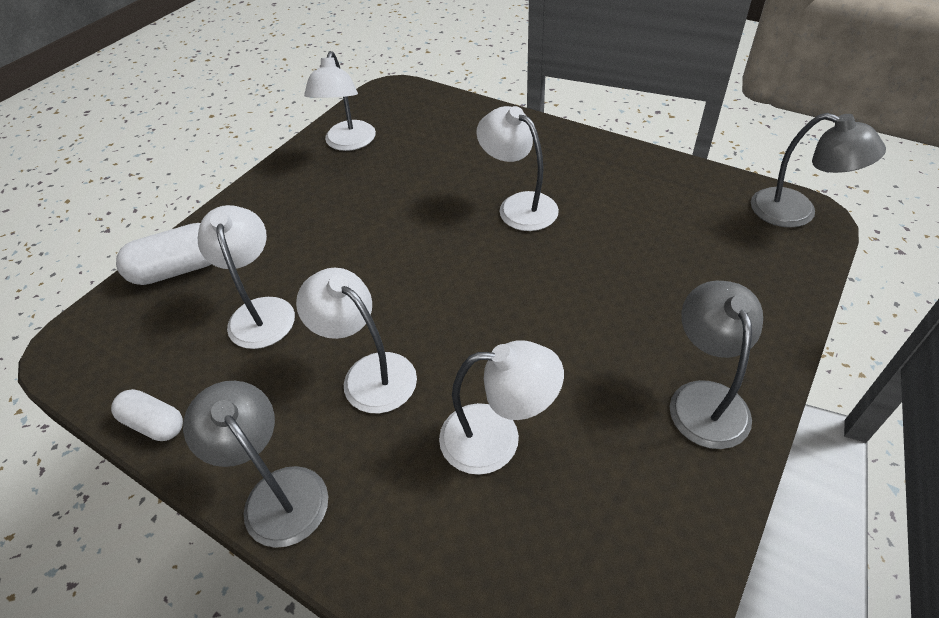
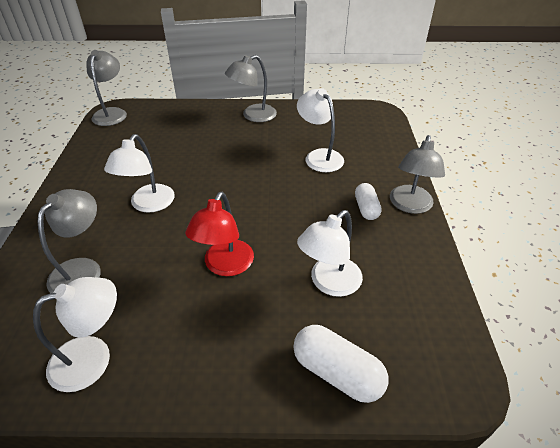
camera: 125 degrees left, 5 degrees down
(154, 424) = (438, 277): white capsule -> white capsule (366, 208)
(365, 239) = (225, 266): none -> red lamp
(369, 373) = (325, 208): white lamp -> none
(452, 148) = (82, 269): none -> grey lamp

